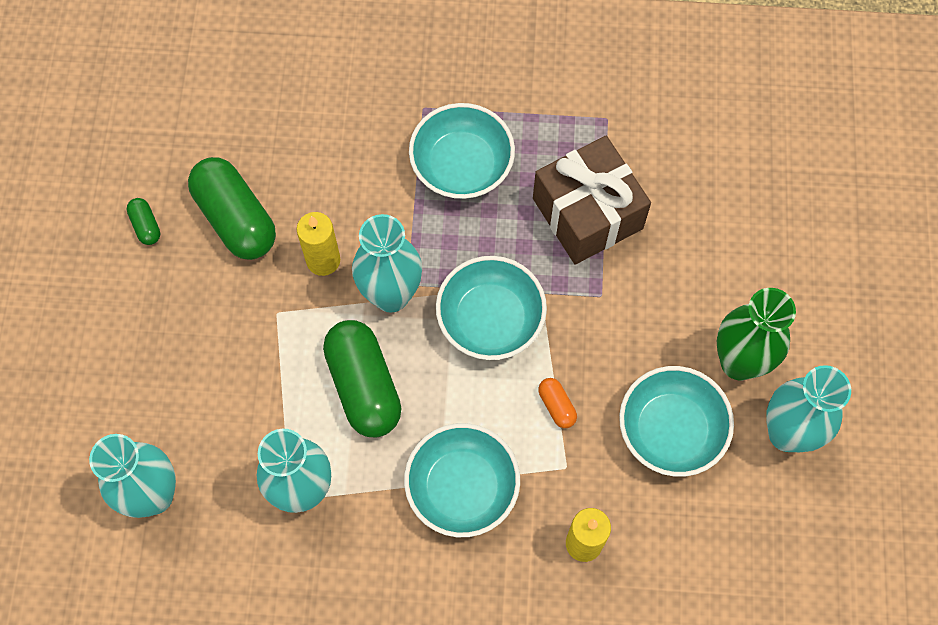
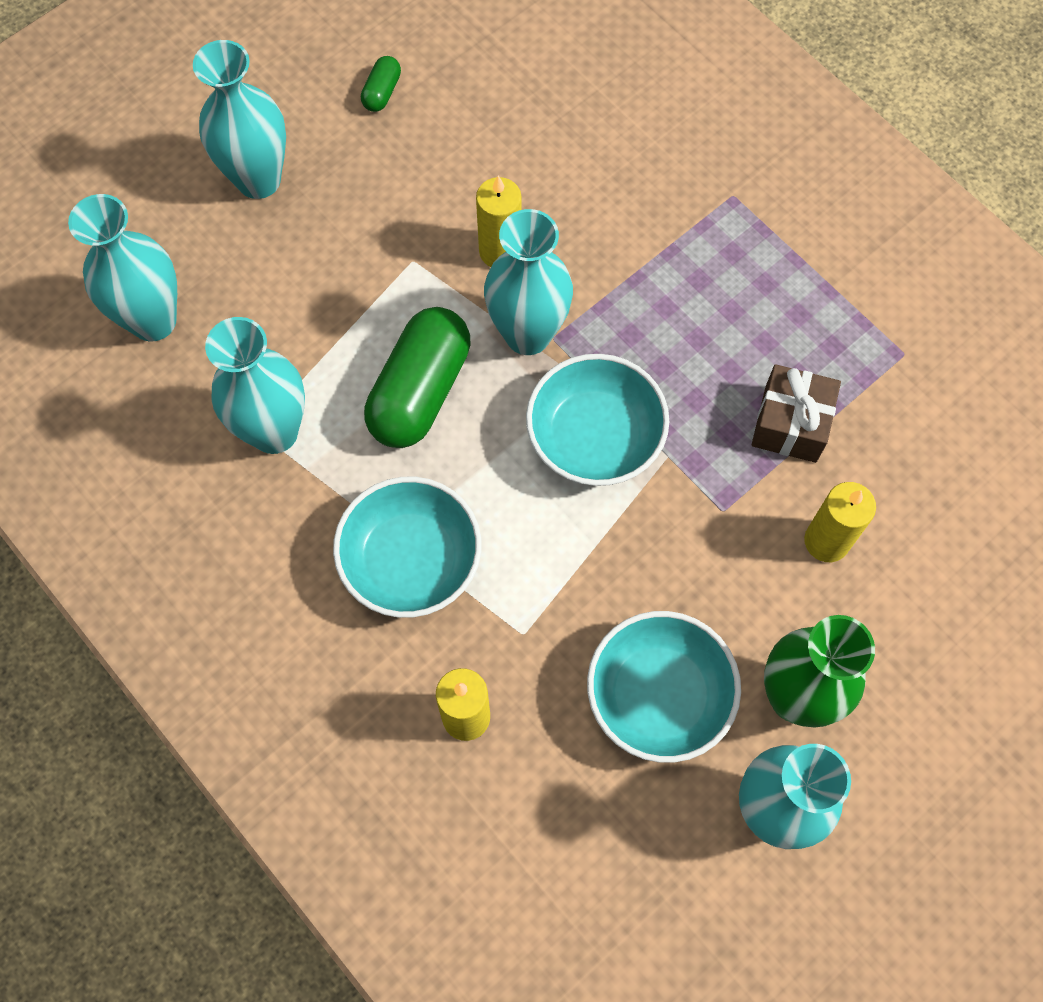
camera: 45 degrees right, 0 degrees up
(125, 349) = (258, 179): none -> turquoise vase
(236, 219) = (463, 150): green capsule -> none
(462, 165) = (714, 277): turquoise bowl -> none
(556, 406) = (573, 570): orange capsule -> none
(587, 213) = (790, 424): brown gift -> brown gift, size x0.63
(670, 261) = (826, 541): none -> yellow candle

